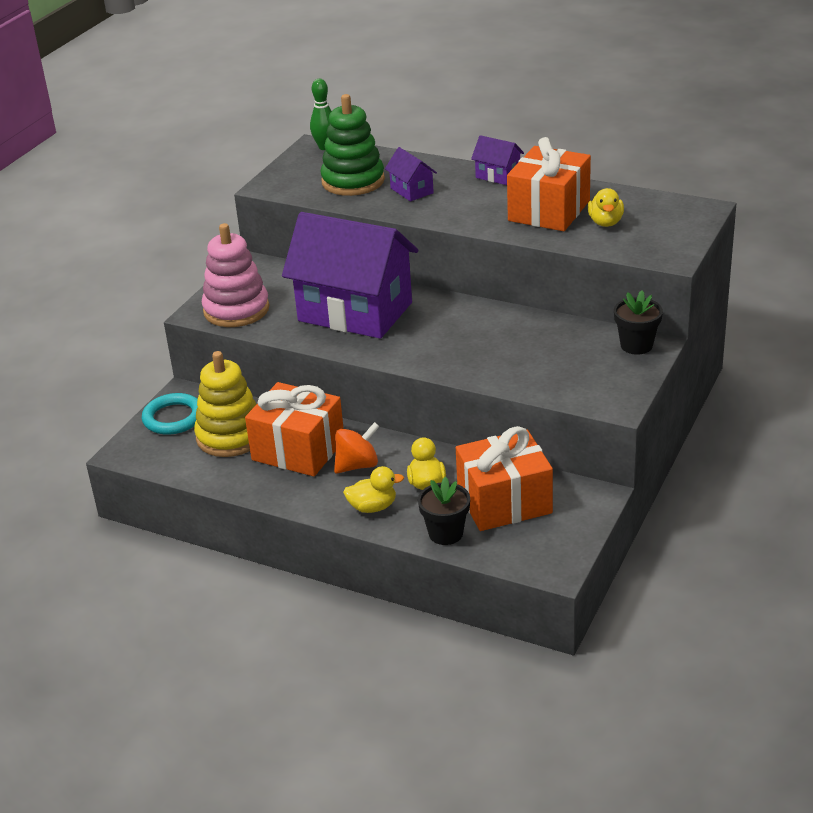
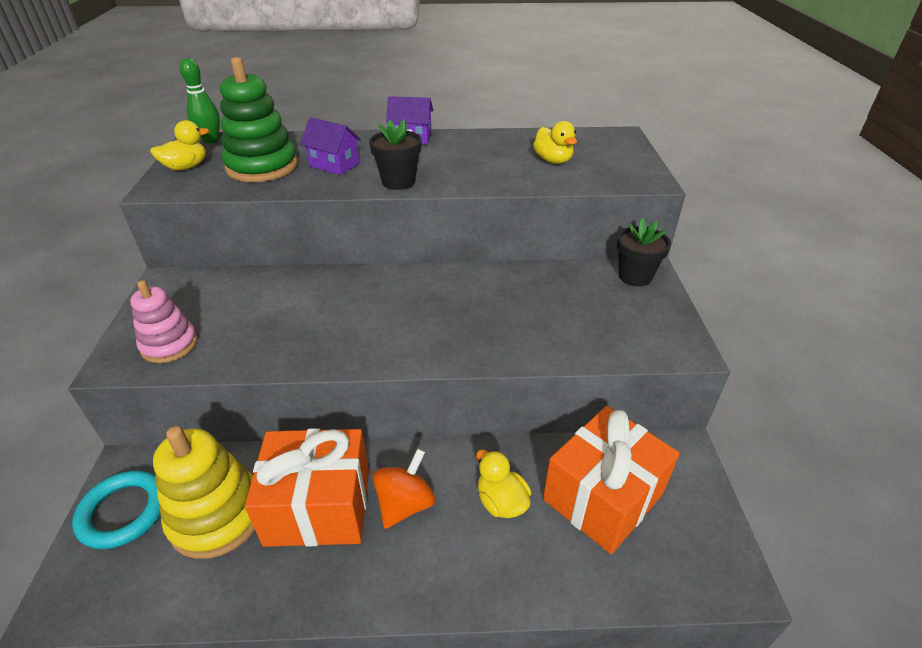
camera: 30 degrees left, 5 degrees up
(236, 310) = (169, 344): pink stacking toy -> pink stacking toy, size x0.64
(355, 312) = (322, 310): purple house -> none
(373, 507) = (462, 567): yellow duck -> yellow duck (186, 167)
(446, 533) = (576, 575): black flower pot -> black flower pot (398, 182)
(549, 211) = (489, 159): orange gift -> none

